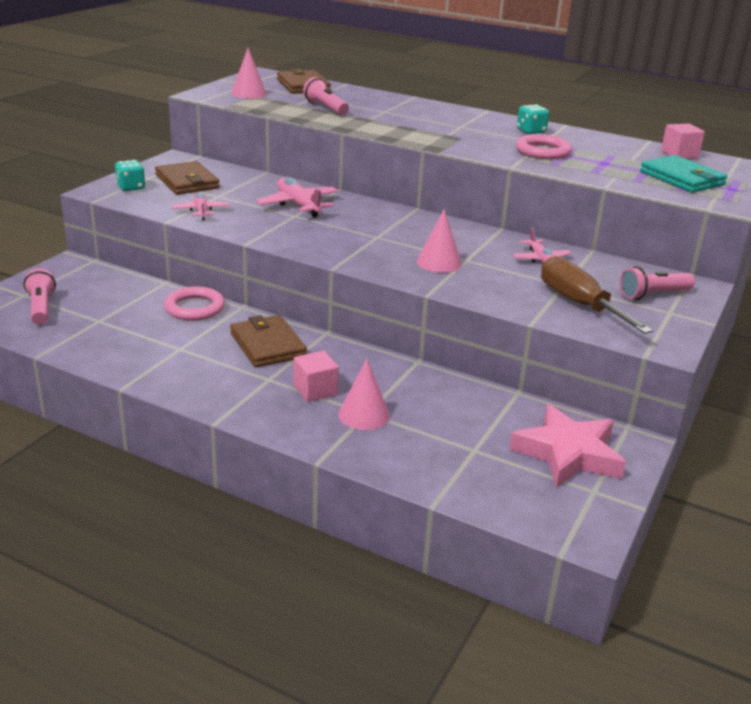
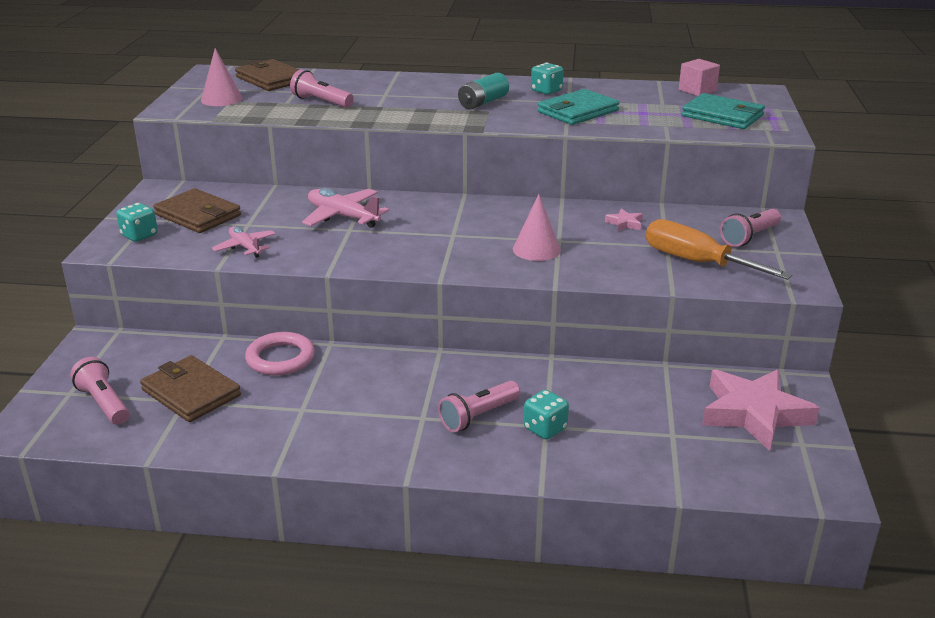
camera: 20 degrees left, 0 degrees up
(267, 345) = (391, 380): brown wallet -> brown wallet (191, 393)
(315, 390) = (478, 416): pink cube -> pink flashlight
(364, 414) = (545, 429): pink cone -> turquoise dice
(463, 131) = (483, 102): none -> turquoise battery
(540, 259) = (624, 223): pink plane -> pink star
(542, 151) = (578, 111): pink ring -> turquoise wallet
(579, 304) = (696, 262): brown screwdriver -> orange screwdriver

